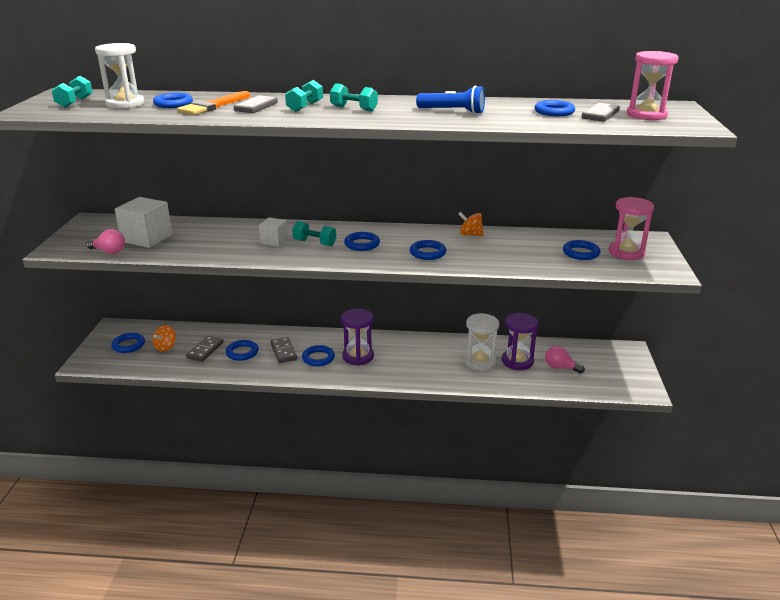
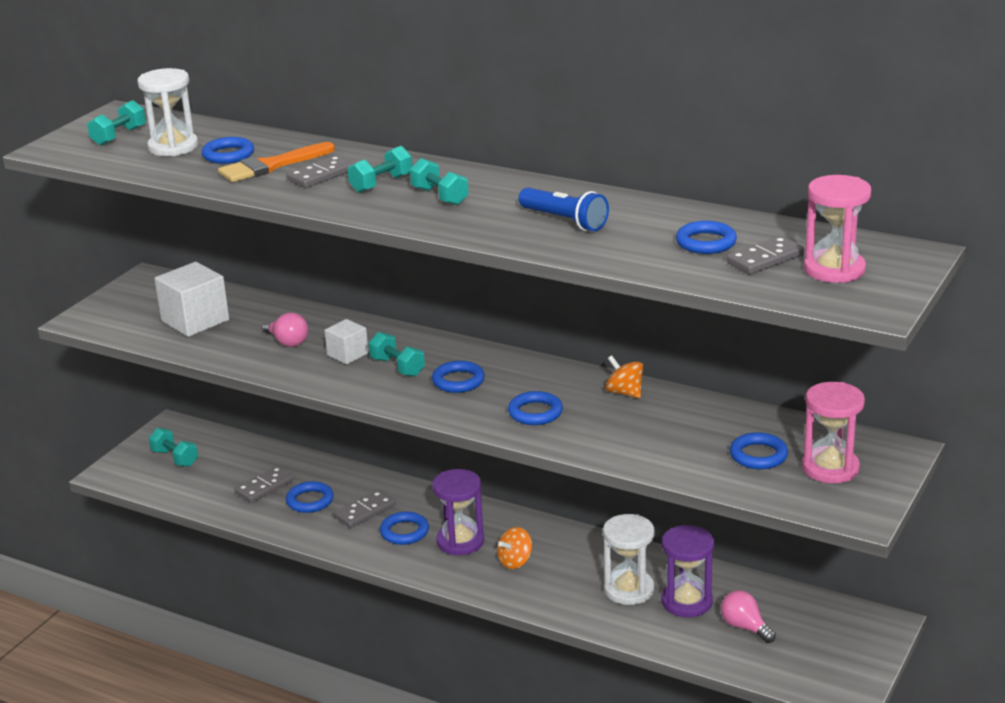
camera: 25 degrees right, 0 degrees up
(109, 252) = (138, 334): pink light bulb -> pink light bulb (287, 342)
(128, 345) = (175, 458): blue ring -> turquoise dumbbell
(166, 347) = (218, 471): orange spinning top -> orange spinning top (515, 561)
(283, 352) = (364, 511): grey domino -> grey domino turned 45 degrees clockwise

